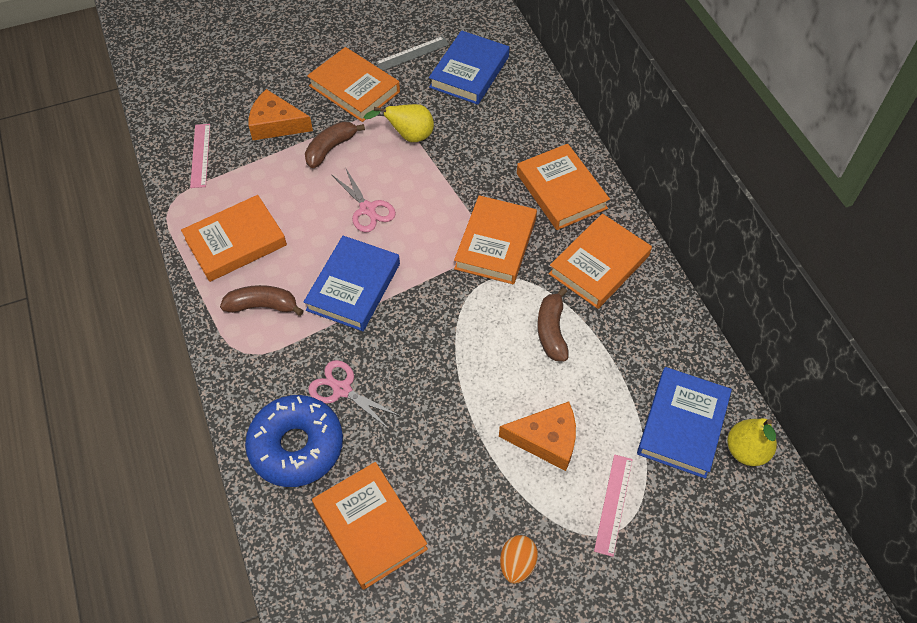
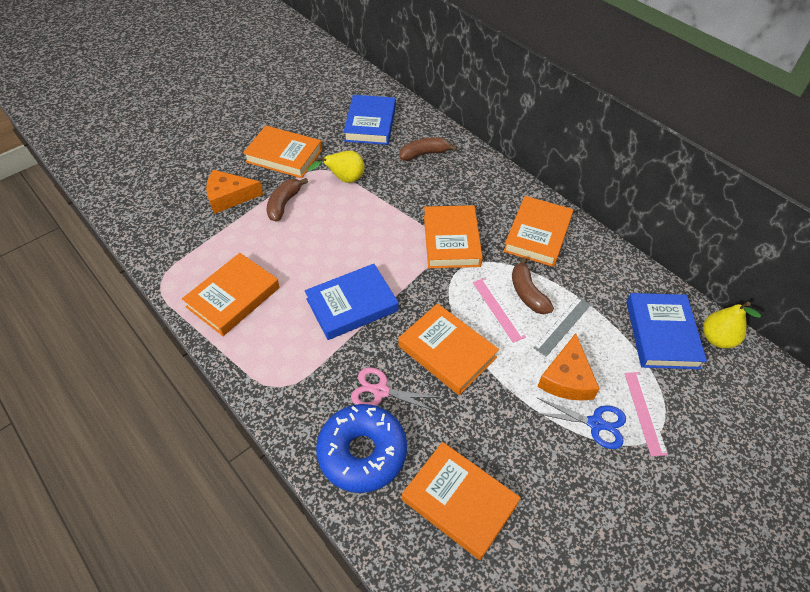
camera: 20 degrees left, 5 degrees down
(200, 155) = (172, 236): pink ruler -> pink ruler (498, 309)
(262, 306) = (280, 343): brown banana -> brown banana (424, 154)
(353, 287) = (352, 305): blue book -> blue book turned 60 degrees clockwise
(367, 209) = (336, 241): pink scissors -> none
(412, 54) = (319, 121): grey ruler -> grey ruler (562, 326)
(517, 564) = (597, 489): orange egg -> none
(546, 439) = (567, 378): orange cheese -> orange cheese turned 120 degrees clockwise
(552, 497) = (595, 423): none -> blue scissors
(561, 191) = (482, 189): orange book -> orange book (447, 351)

